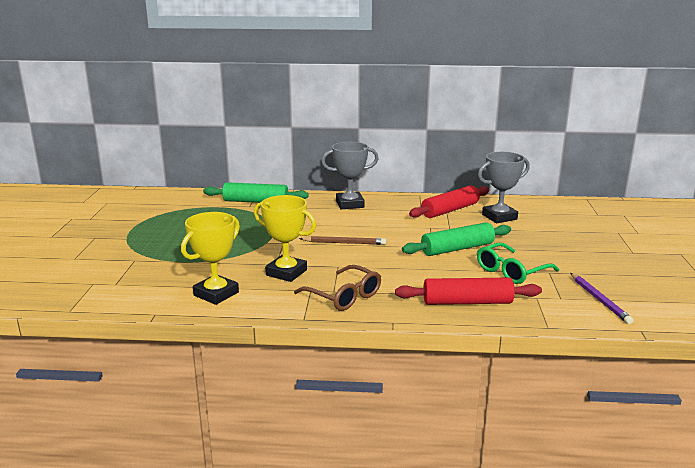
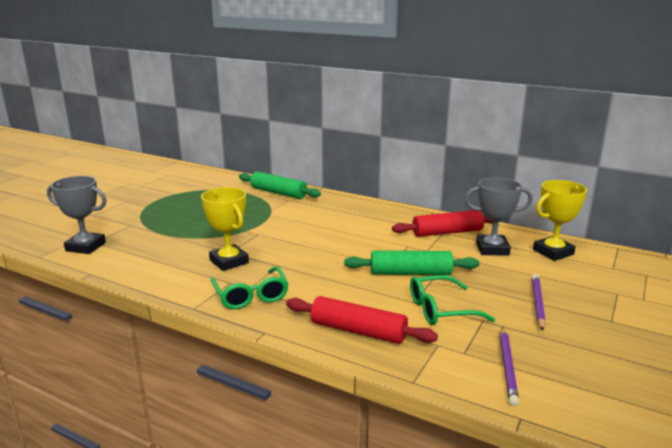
camera: 25 degrees right, 0 degrees up
(216, 294) = (153, 267): yellow trophy -> yellow trophy (553, 252)
(343, 296) = (251, 295): brown glasses -> green glasses
(344, 243) = (309, 245): brown pencil -> none
(350, 204) = (356, 209): grey trophy -> grey trophy (85, 247)
(574, 251) = (537, 303): none -> purple pencil

